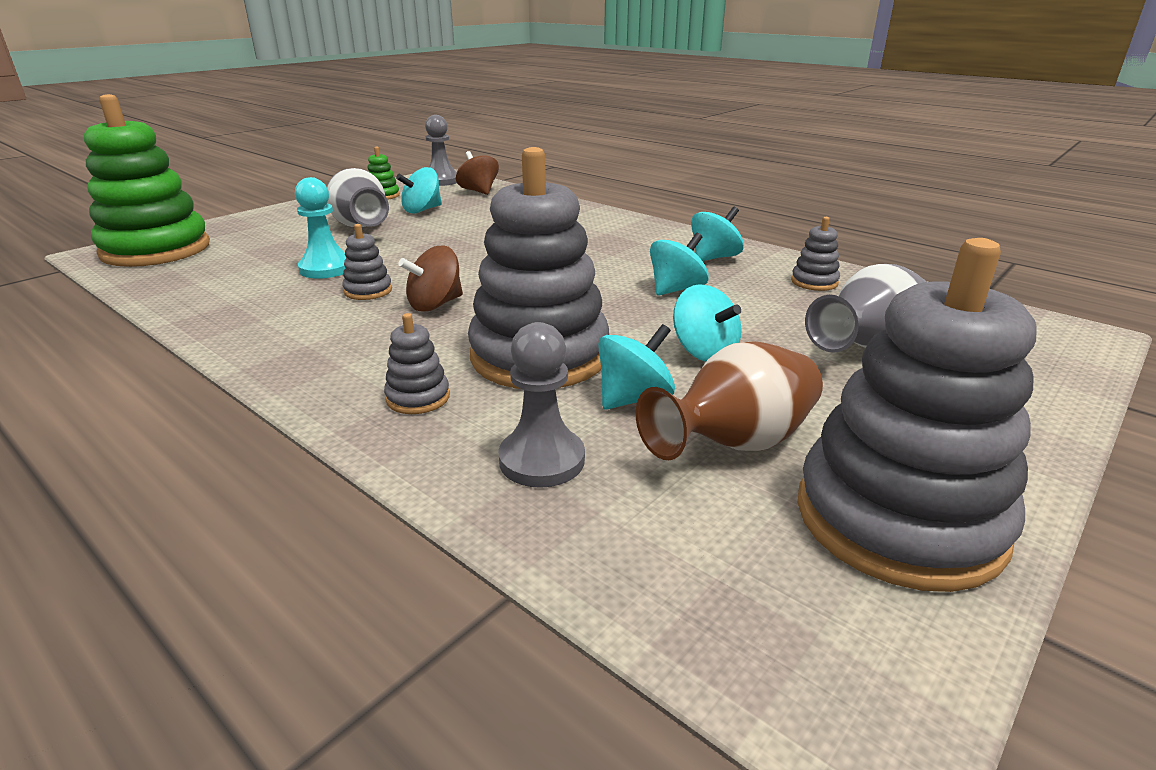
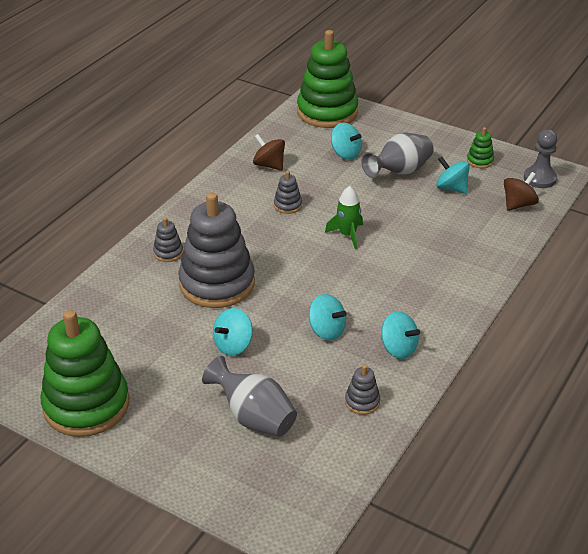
camera: 80 degrees right, 10 degrees up
(326, 269) = (317, 180): turquoise pawn -> none
(435, 304) = (274, 234): brown spinning top -> brown spinning top (269, 165)
(473, 262) = (347, 235): none -> green rocket
(542, 460) = (121, 298): grey pawn -> none
(634, 398) = (177, 321): turquoise spinning top -> turquoise spinning top (345, 154)
(735, 444) = (139, 356): brown vase -> none
(898, 519) = (86, 405): grey stacking toy -> green stacking toy

